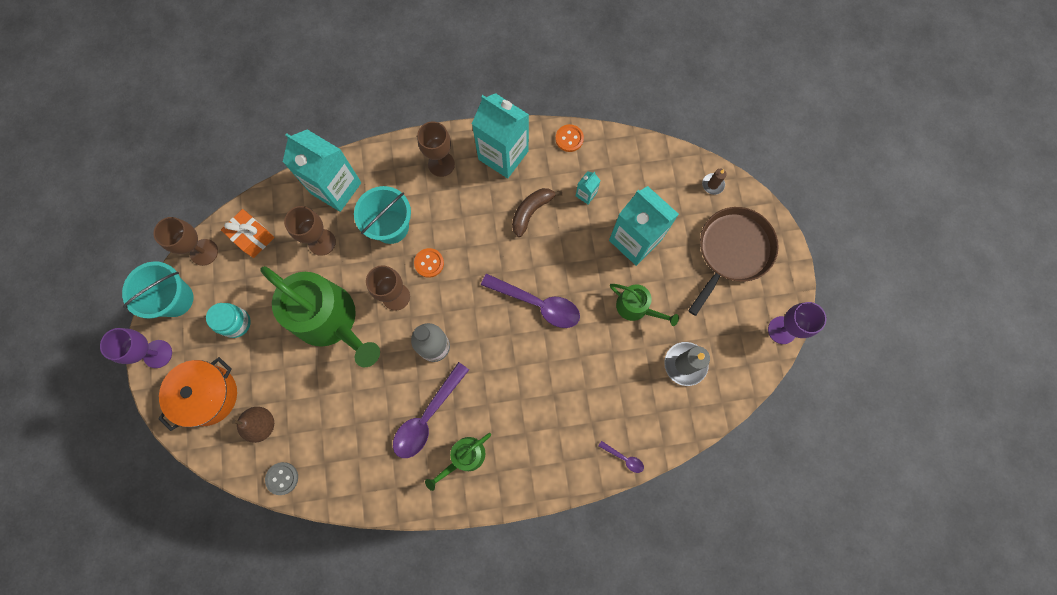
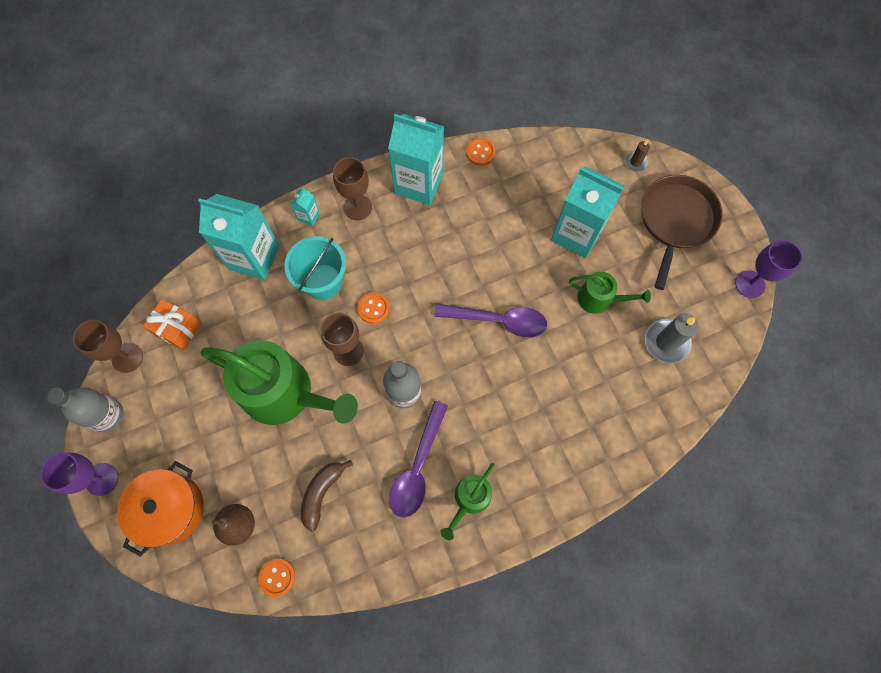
camera: 15 degrees left, 5 degrees down
(175, 299) = (107, 415): turquoise bucket -> grey bottle
(236, 323) = (182, 423): turquoise jar -> none
(282, 478) = (277, 577): grey button -> orange button
(322, 242) = (253, 315): brown goblet -> none
(531, 211) = (464, 231): brown banana -> brown banana (322, 493)
(586, 194) = (514, 201): turquoise carton -> turquoise carton (308, 216)
(624, 458) = (636, 454): purple spoon -> none

